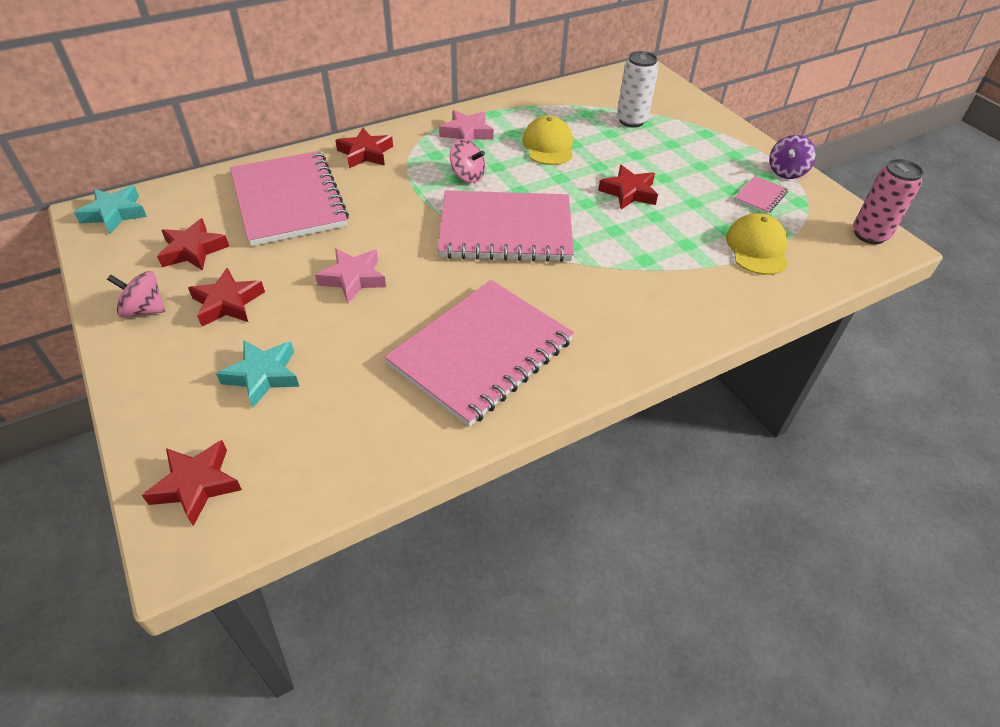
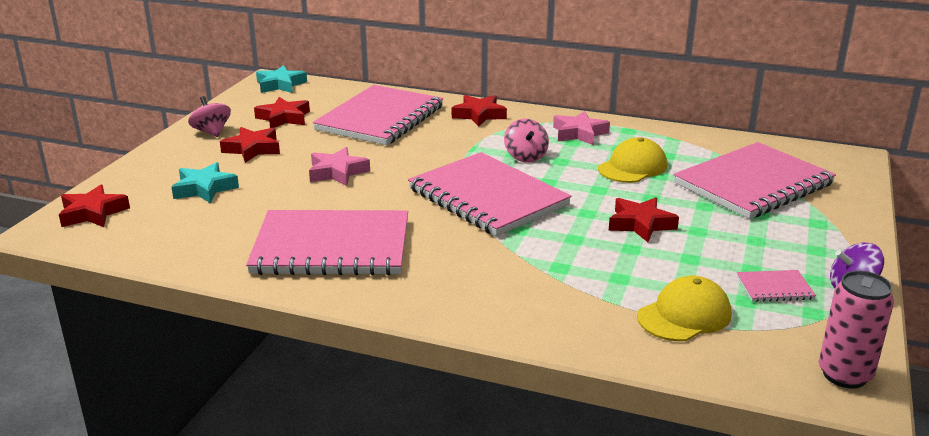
camera: 50 degrees right, 20 degrees down
(631, 121) = (753, 184): white can -> pink notebook

